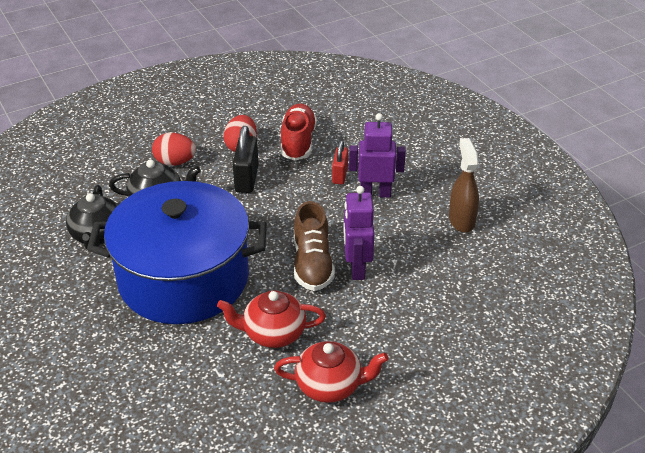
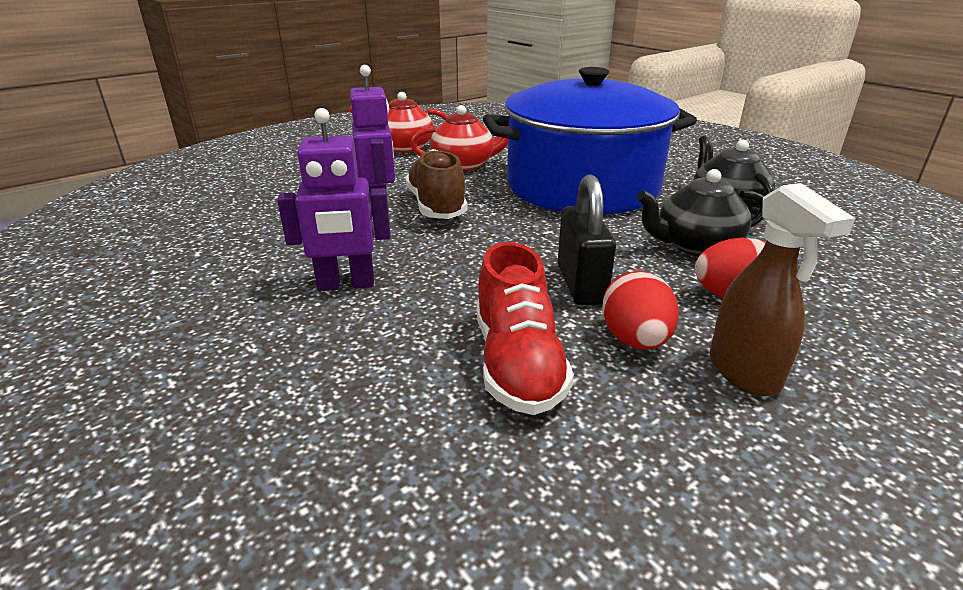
camera: 170 degrees right, 10 degrees down
(340, 175) = (412, 306): red padlock -> none
(461, 220) = (208, 262): brown spray bottle -> brown spray bottle (744, 372)

